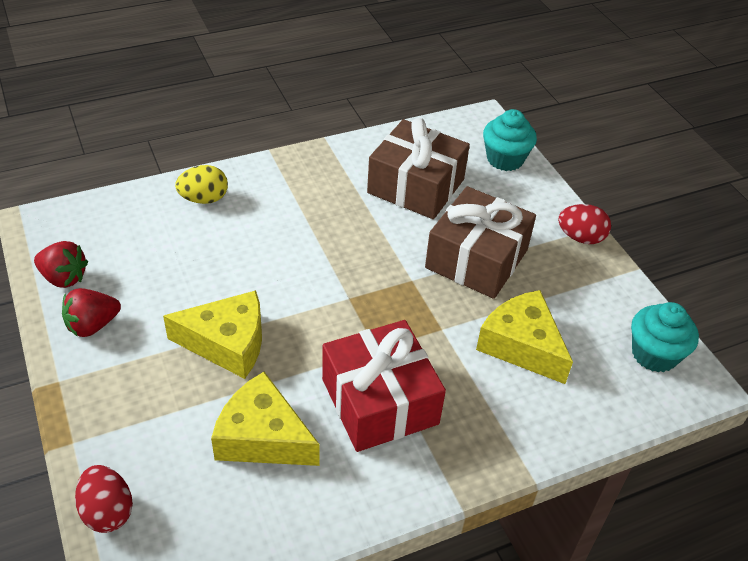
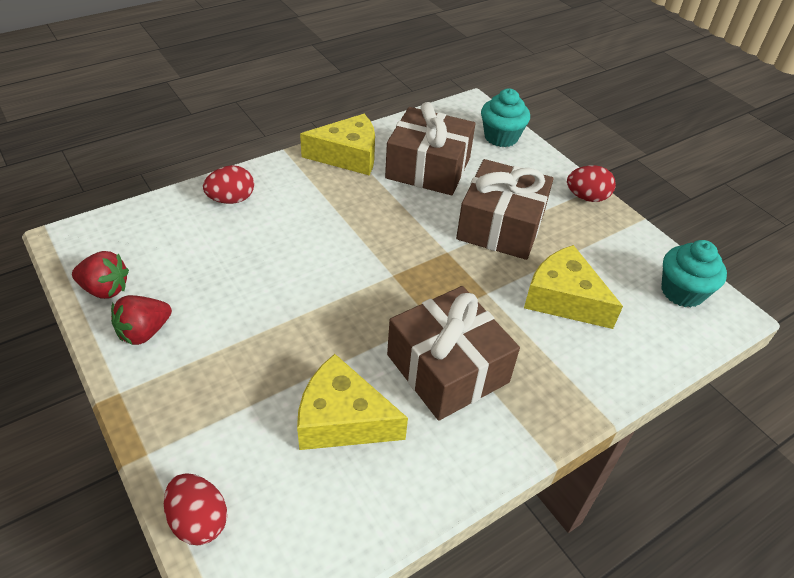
camera: 10 degrees left, 0 degrees up
(204, 199) = (231, 199): yellow egg -> red egg
(227, 343) = (285, 332): yellow cheese -> yellow cheese (348, 155)
(380, 401) = (447, 368): red gift -> brown gift

